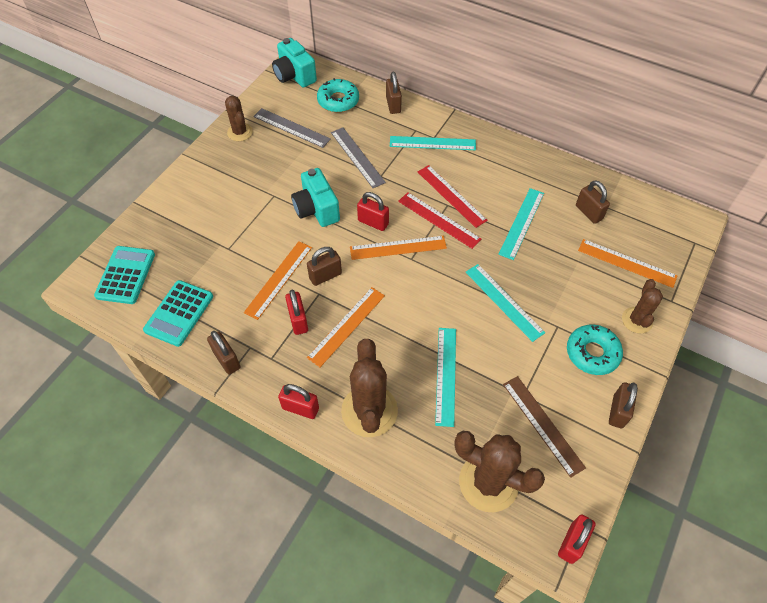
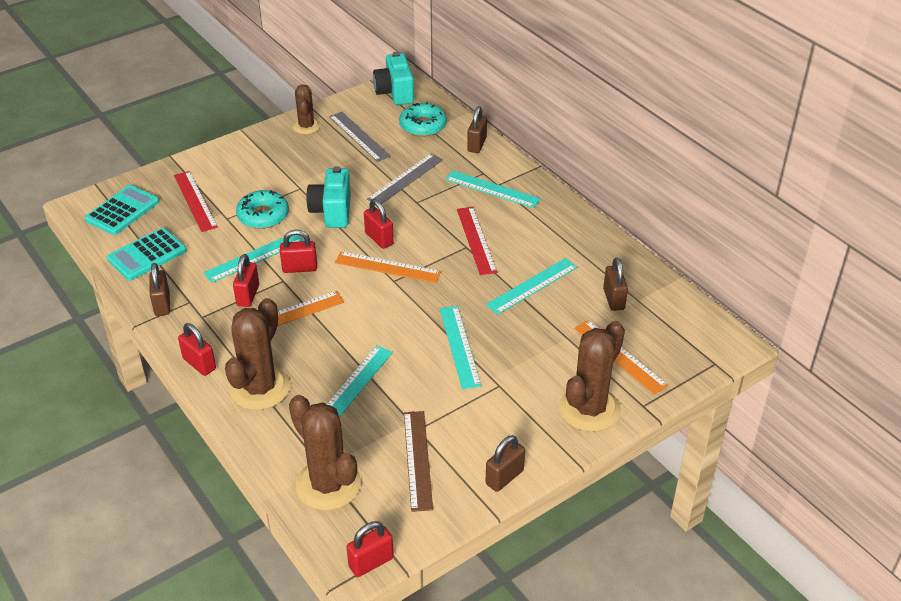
camera: 25 degrees right, 15 degrees down
(279, 279) = (254, 257): orange ruler -> turquoise ruler
(325, 276) = (300, 268): brown padlock -> red padlock
(357, 157) = (405, 179): grey ruler -> grey ruler turned 45 degrees clockwise
(439, 220) = (447, 257): red ruler -> red ruler (195, 201)
(592, 353) = (517, 420): turquoise donut -> turquoise donut (263, 215)
(637, 320) = (589, 409): brown cactus -> brown cactus, size x1.70

